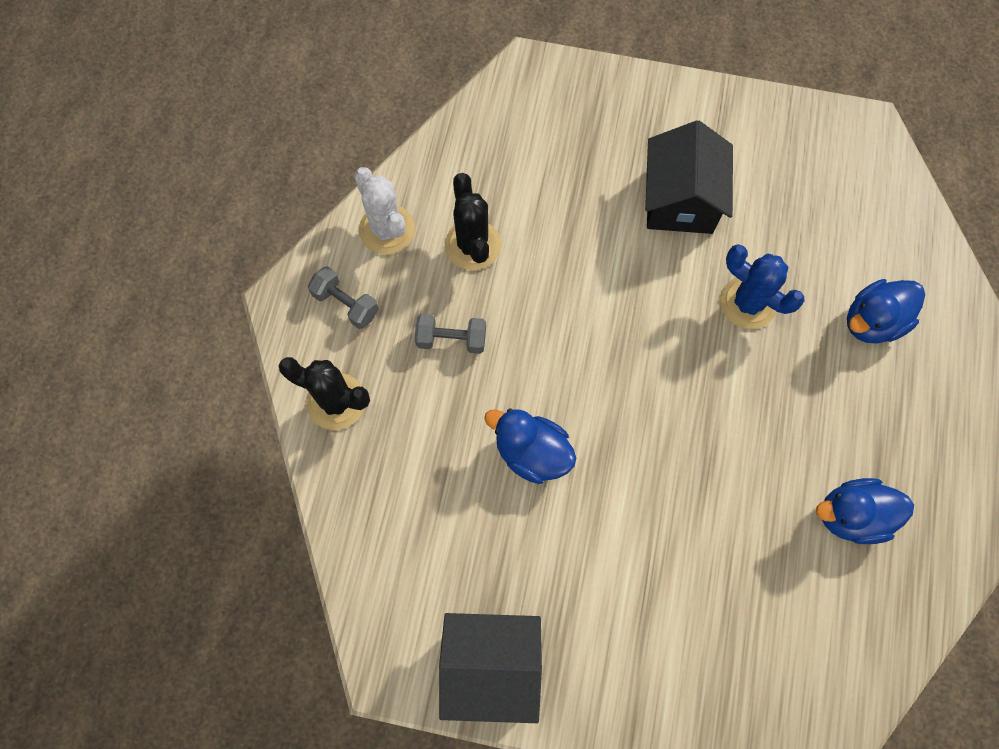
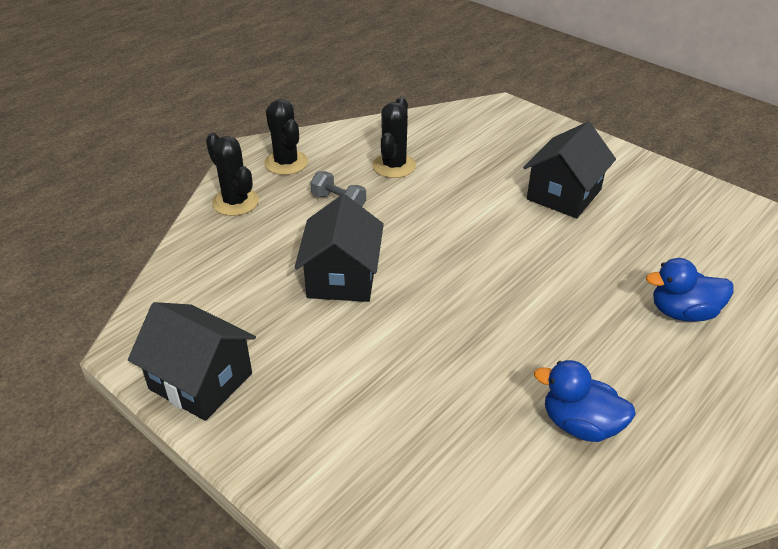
camera: 30 degrees right, 30 degrees down
(346, 304) = (286, 163): grey dumbbell -> black cactus
(387, 229) = (344, 141): white cactus -> none
(532, 453) = (342, 277): blue duck -> black house
(748, 303) = (578, 263): blue cactus -> none

